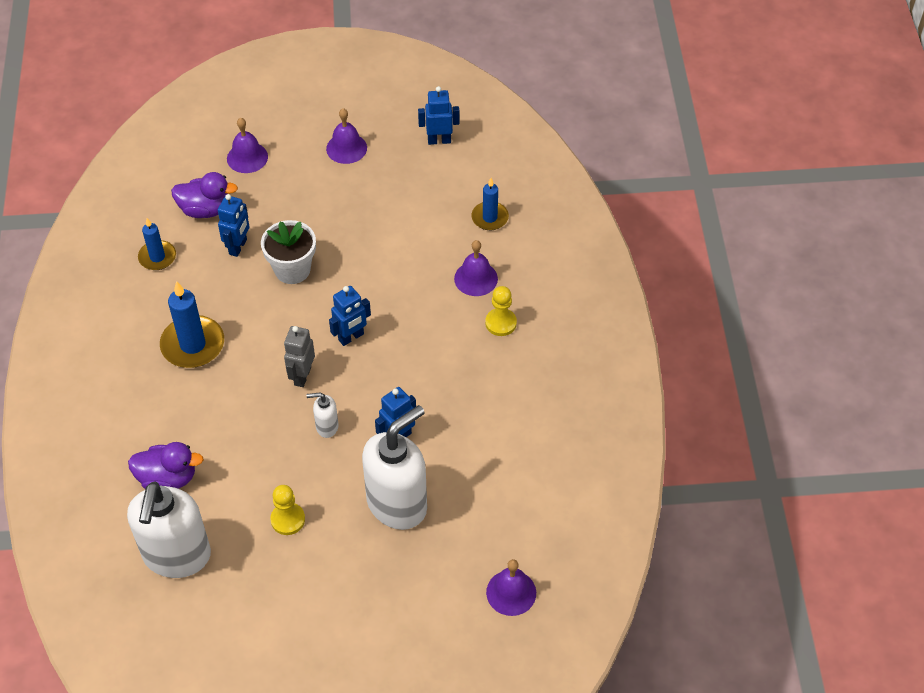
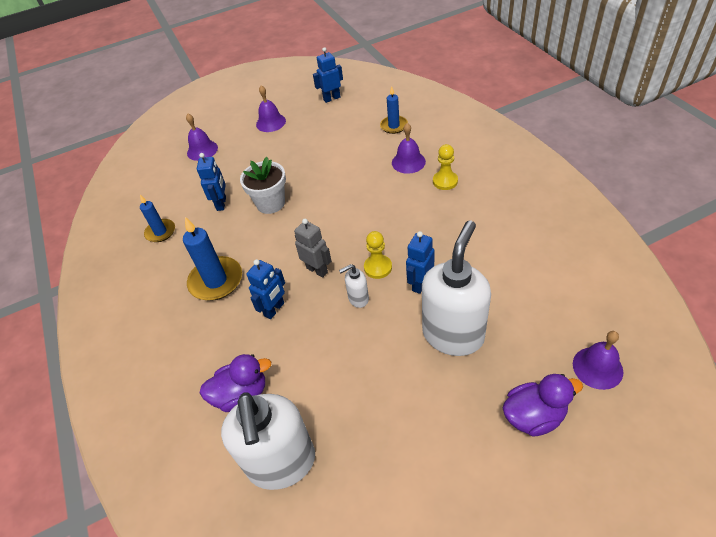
camera: 15 degrees left, 5 degrees down
(205, 209) = (185, 190): purple duck -> purple duck (534, 416)
(288, 519) = (367, 386): yellow pawn -> yellow pawn (378, 267)
(302, 376) = (317, 270): grey robot -> grey robot turned 135 degrees clockwise
(351, 337) = (340, 230): blue robot -> blue robot (274, 309)

